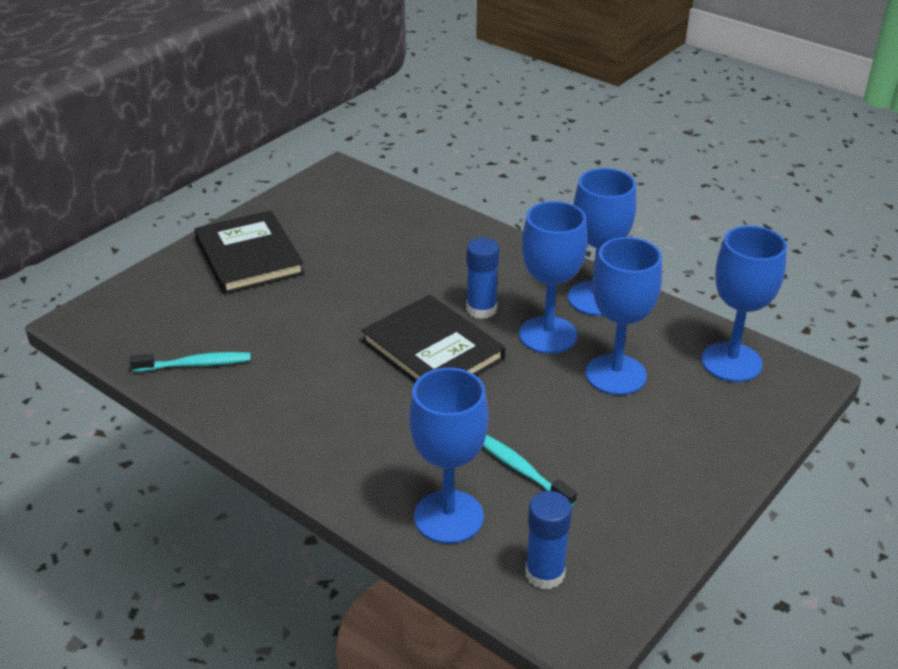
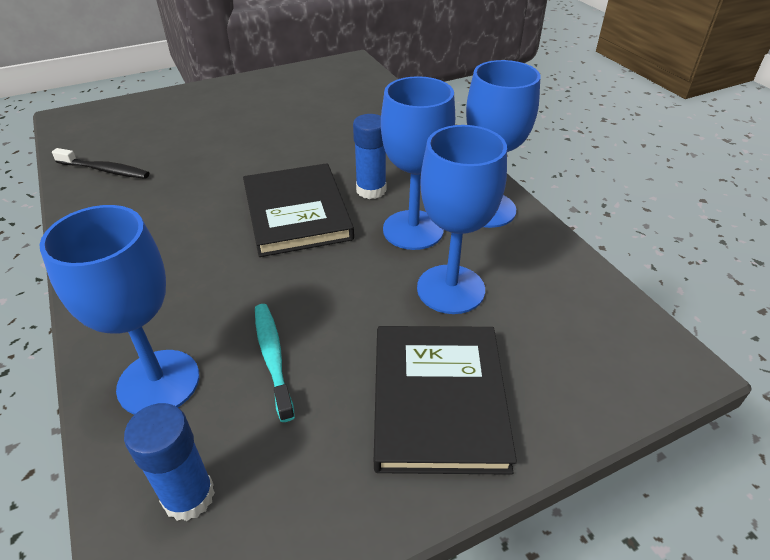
camera: 25 degrees right, 5 degrees up
(195, 364) = (105, 170): turquoise toothbrush -> black toothbrush
(249, 256) = (227, 103): black book -> black book (438, 400)
(731, 362) = (590, 316): blue goblet -> none

